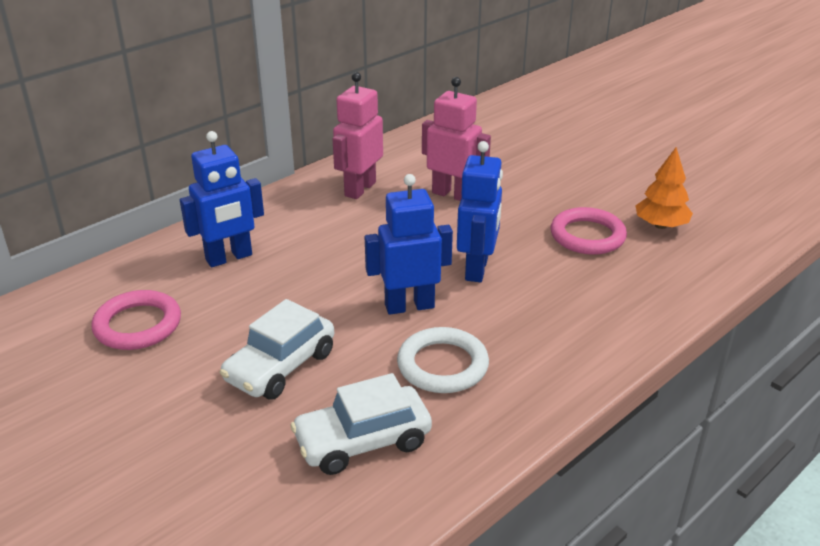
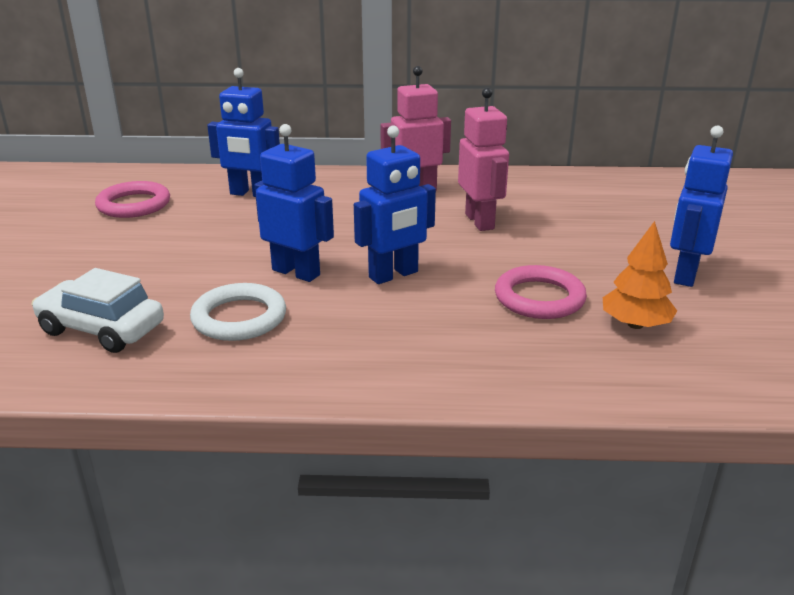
camera: 45 degrees right, 5 degrees down
(280, 366) = (151, 263): white car -> none
(628, 175) = (685, 274): none -> blue robot

